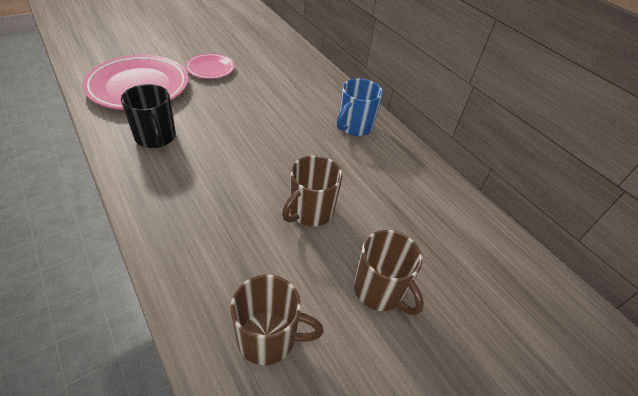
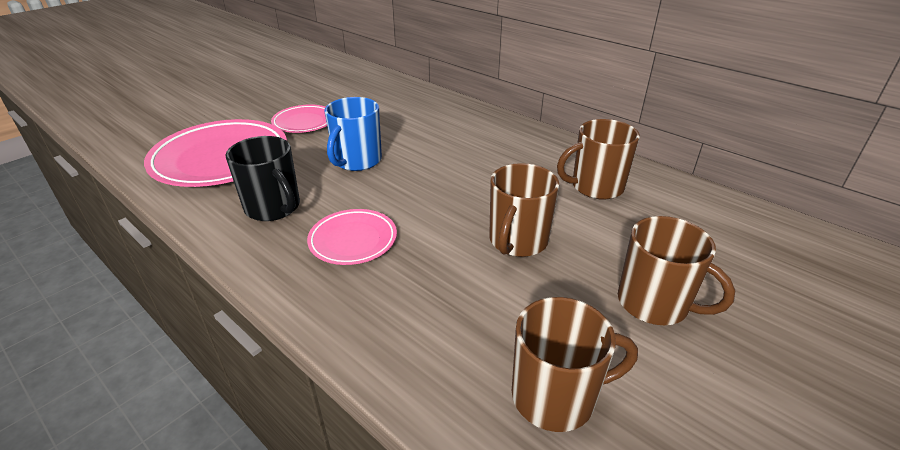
camera: 10 degrees left, 10 degrees down
(196, 179) = (353, 240): none -> pink plate
(354, 126) = (513, 144): blue mug -> blue mug (357, 161)
(395, 181) = (595, 187): none -> brown mug

